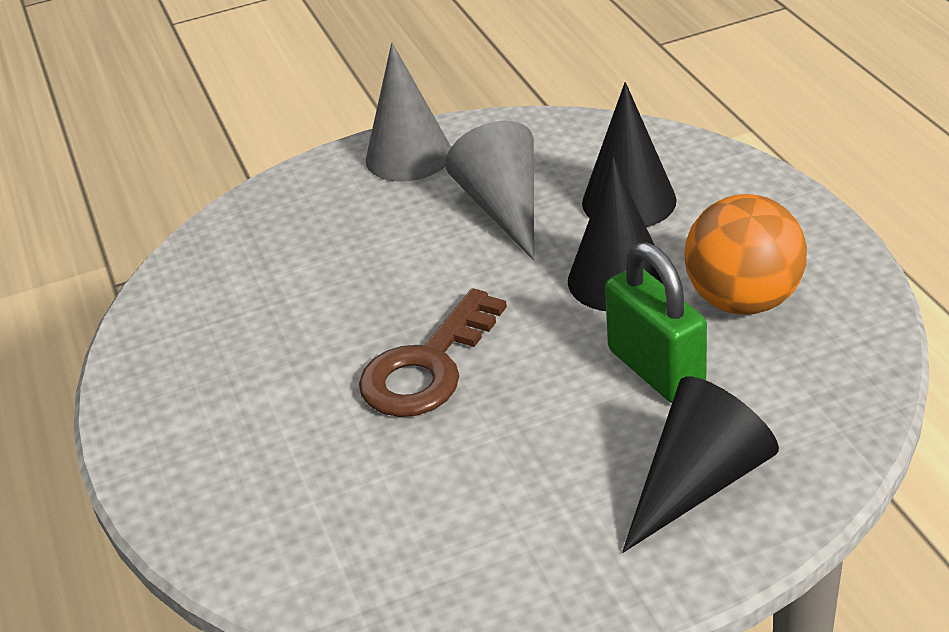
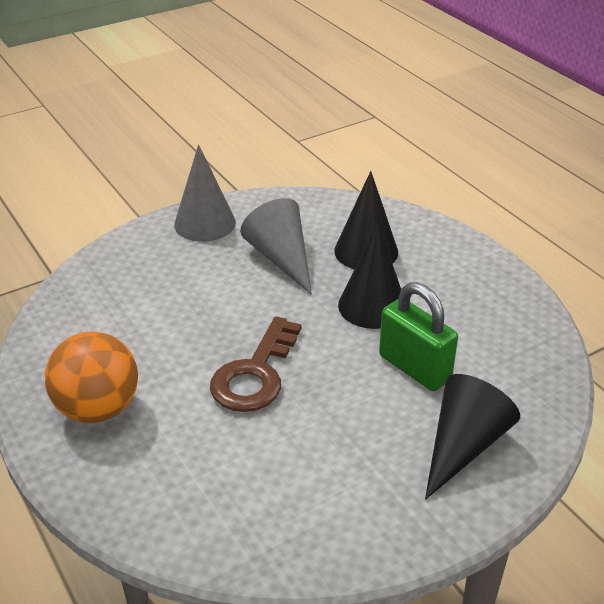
camera: 15 degrees left, 0 degrees up
(743, 301) = (460, 317): orange ball -> orange ball (98, 408)

